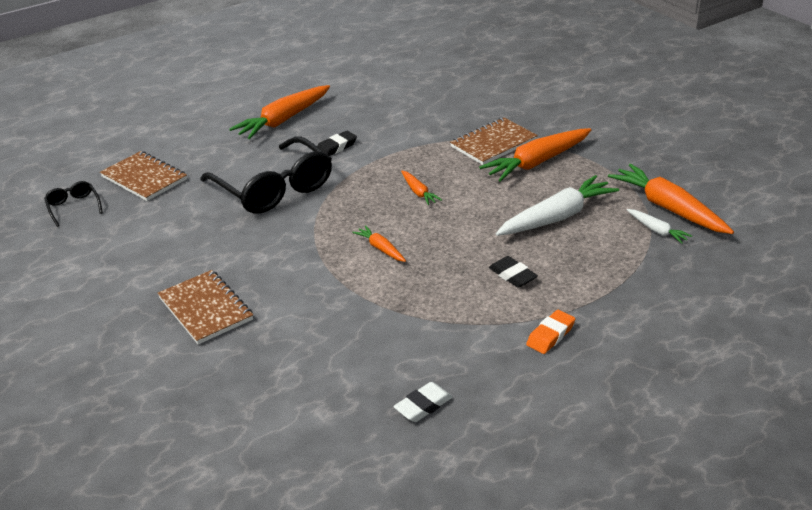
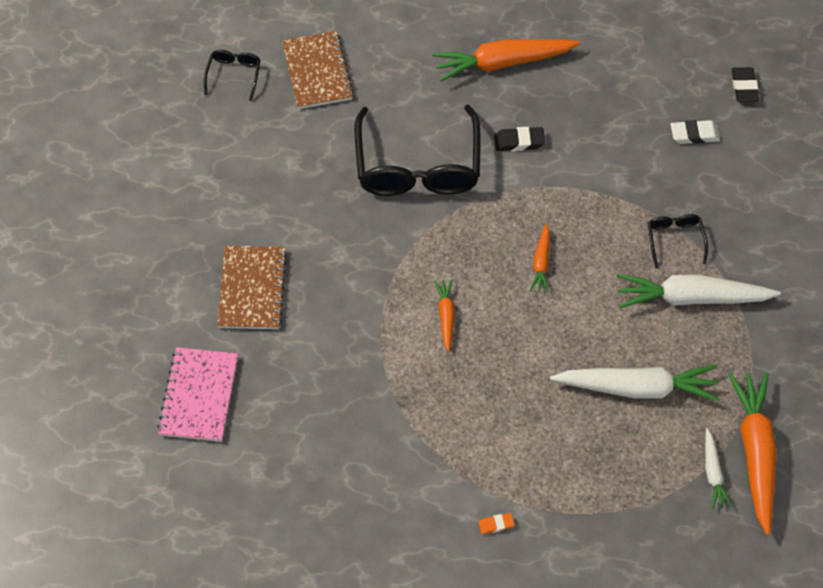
camera: 35 degrees right, 25 degrees up
(221, 394) = (199, 396): none -> pink notebook
(423, 406) = (333, 521): white eraser -> white eraser (694, 134)
(493, 143) = (674, 239): brown notebook -> black glasses
(512, 275) = (528, 432): black eraser -> black eraser (744, 87)
(537, 162) = (691, 298): orange carrot -> white carrot
(550, 335) = (496, 524): orange eraser -> orange eraser, size x0.60

